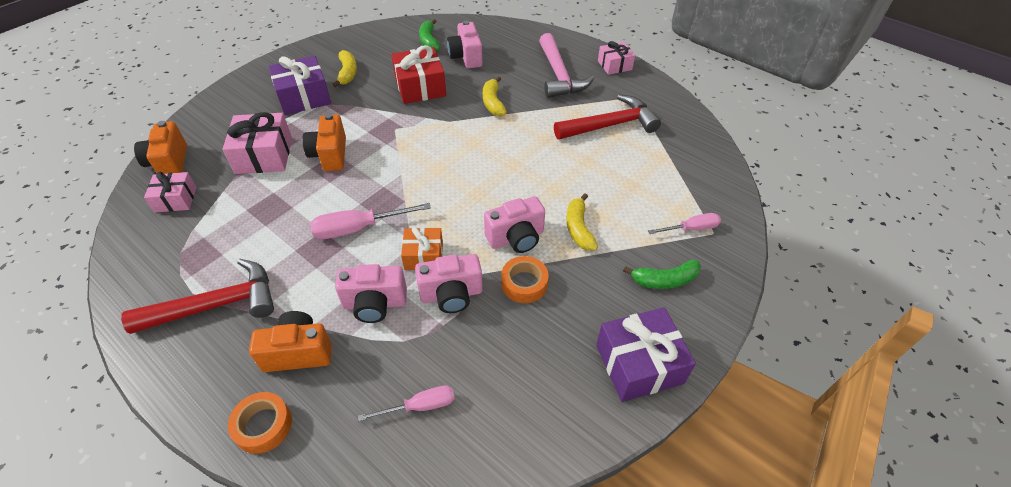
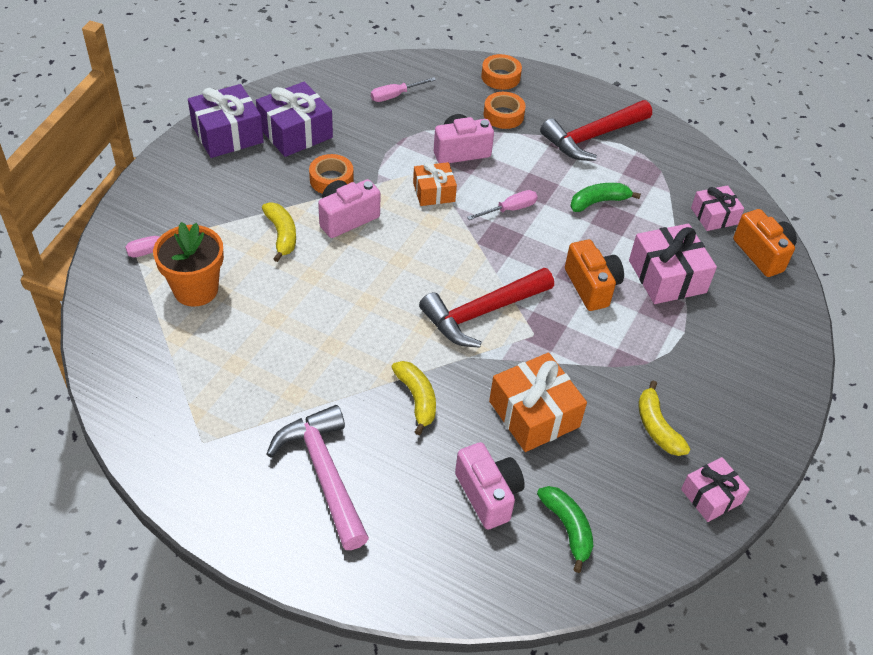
camera: 165 degrees right, 0 degrees up
(298, 352) = (503, 115): orange camera -> orange tape
(304, 97) = (686, 370): purple gift -> purple gift (295, 132)
(359, 228) = (509, 209): pink screwdriver -> pink screwdriver, size x0.64
(420, 87) = (534, 414): red gift -> orange gift
(451, 295) = (396, 164): pink camera -> none
(610, 125) = (242, 381): red hammer -> red hammer (482, 313)
(614, 65) = (230, 514): pink gift -> pink gift (711, 496)
(651, 189) = (196, 289): none -> orange flower pot
(664, 280) = (196, 196): green banana -> green banana (598, 202)

